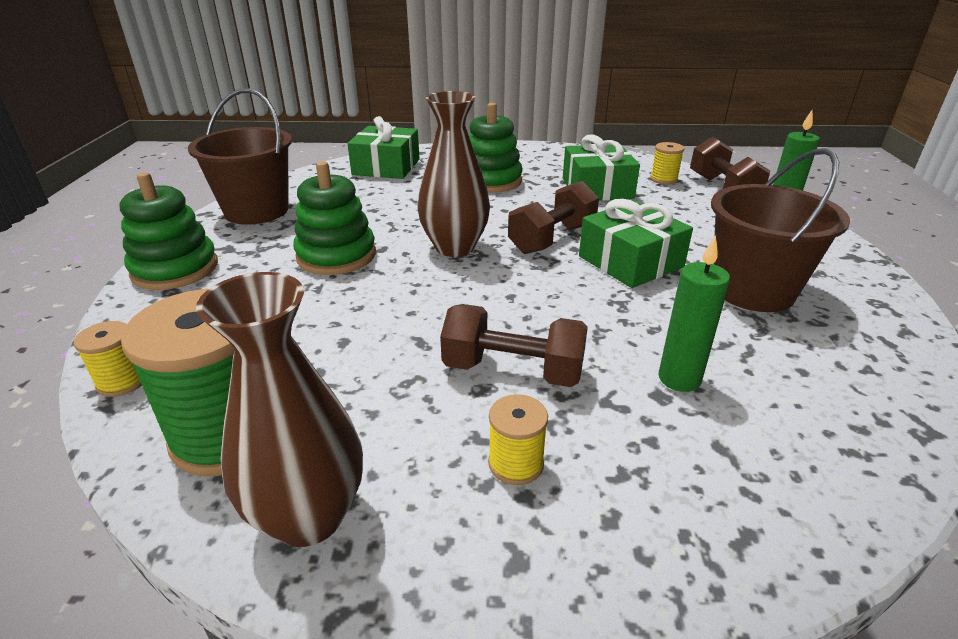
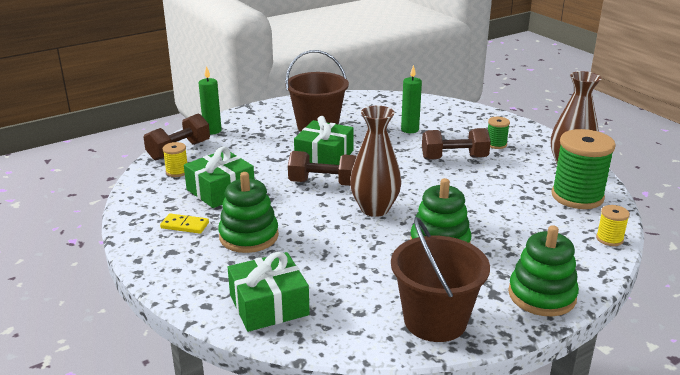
camera: 125 degrees left, 5 degrees down
(513, 370) = (454, 158): brown dumbbell -> brown dumbbell turned 75 degrees counterclockwise
(516, 463) = (496, 144): yellow spool -> green spool
(544, 164) = (185, 225): none -> yellow domino

